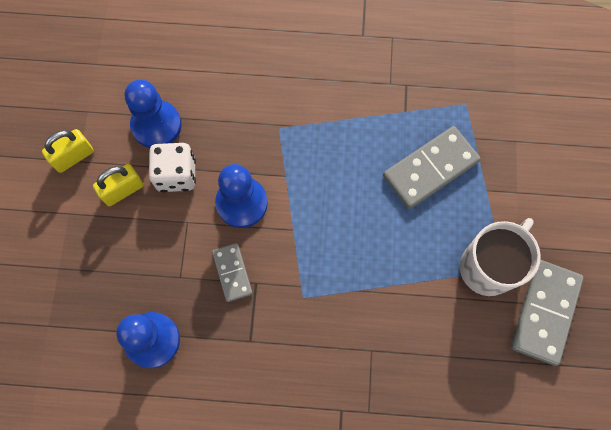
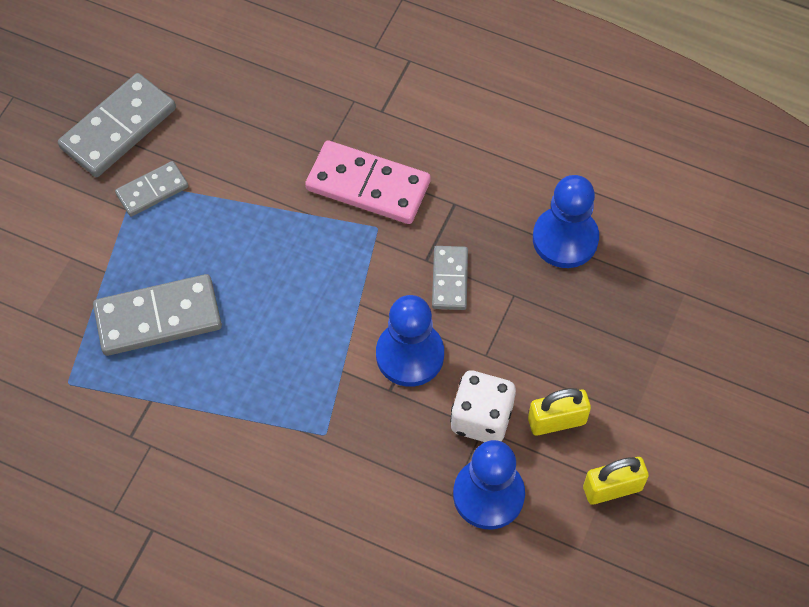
camera: 160 degrees left, 10 degrees down
(324, 332) = (368, 186): none -> pink domino
(488, 267) = (152, 191): white mug -> grey domino

